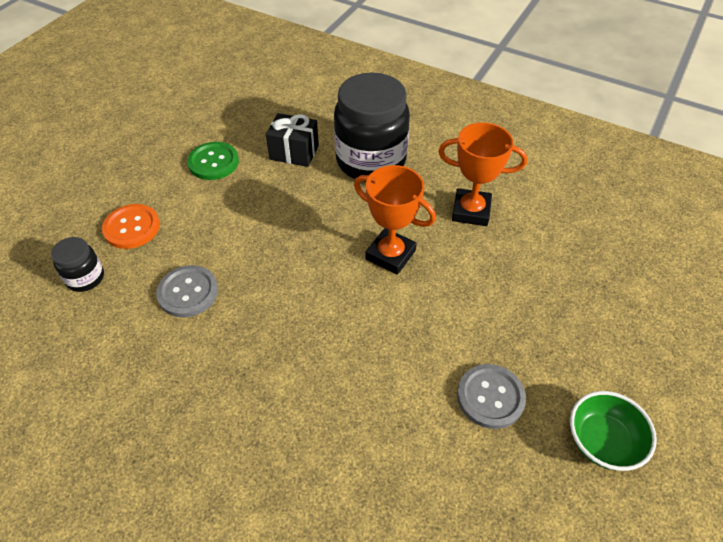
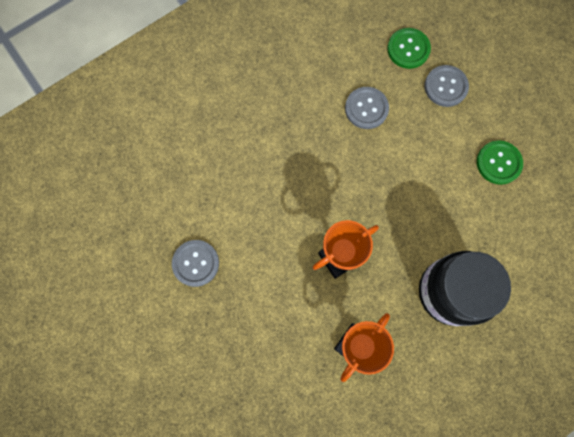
camera: 115 degrees right, 25 degrees up
(85, 278) = (408, 49): black jar -> green button
(132, 227) = (445, 87): orange button -> grey button
(294, 152) = (486, 232): black gift -> none
(602, 441) = (134, 314): green bowl -> none

